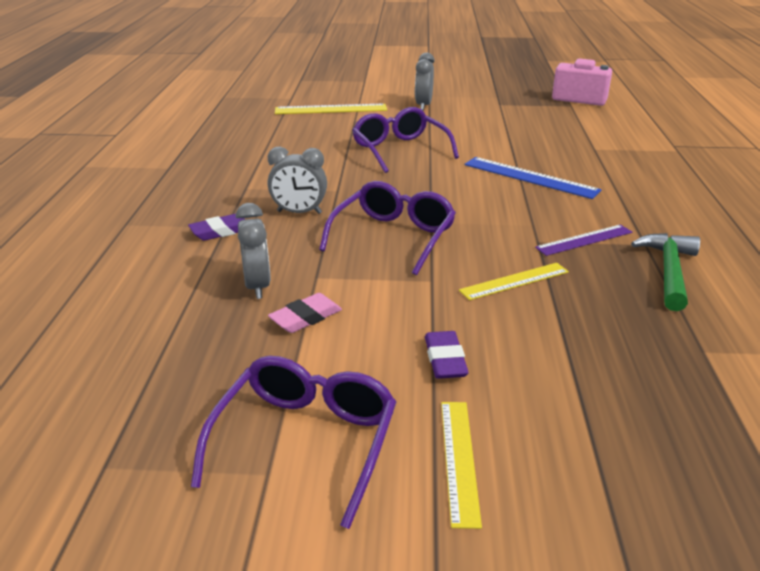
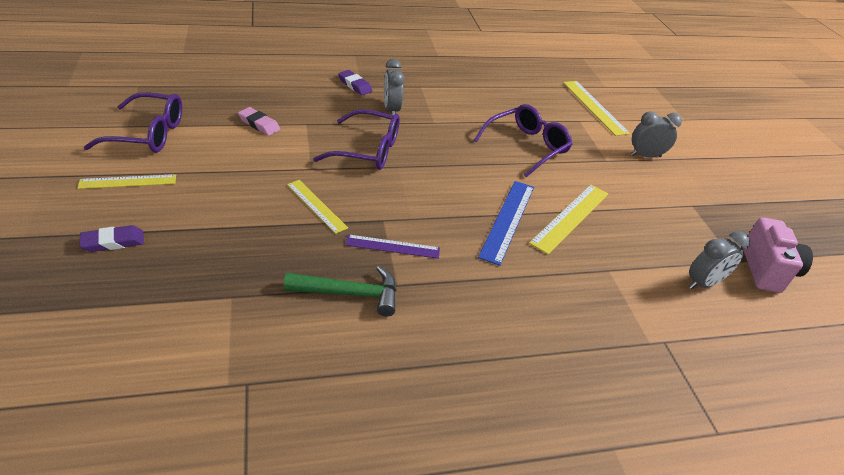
camera: 70 degrees right, 10 degrees up
(257, 286) = (291, 105): grey clock -> grey clock (703, 283)
(445, 359) = (218, 176): purple eraser -> purple eraser (113, 242)
(522, 150) = (570, 217): none -> yellow ruler
(584, 240) = (393, 246): purple ruler -> purple ruler turned 45 degrees counterclockwise

